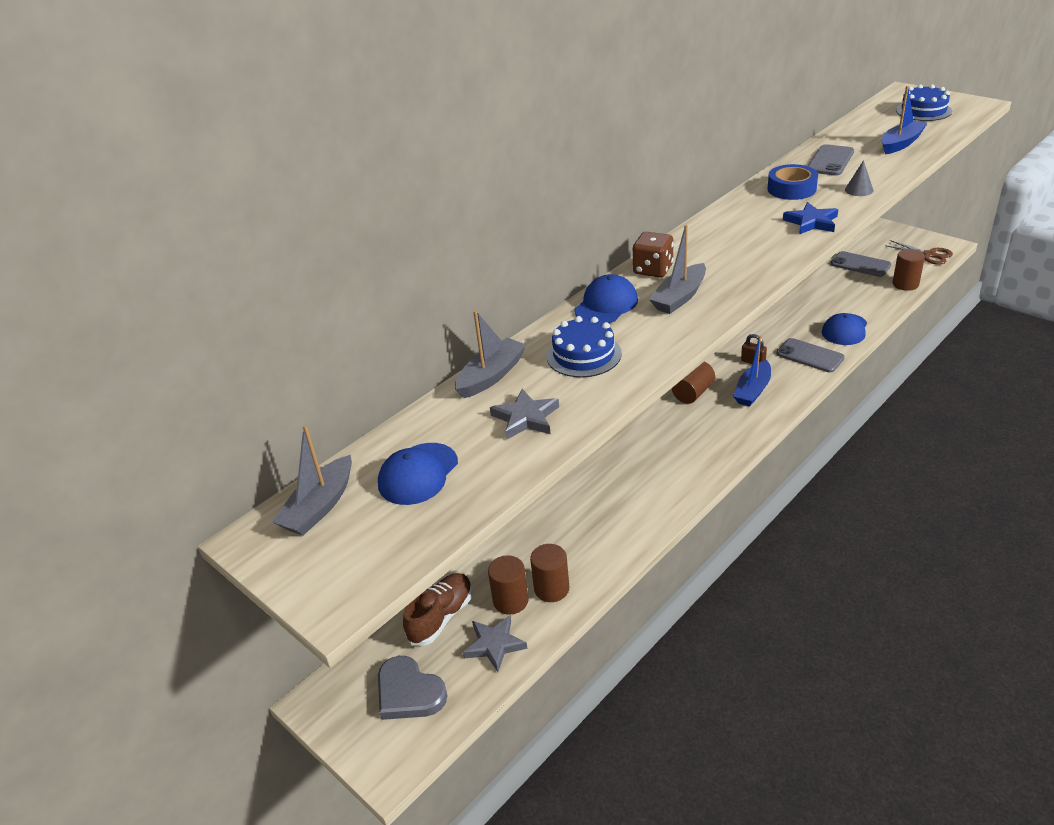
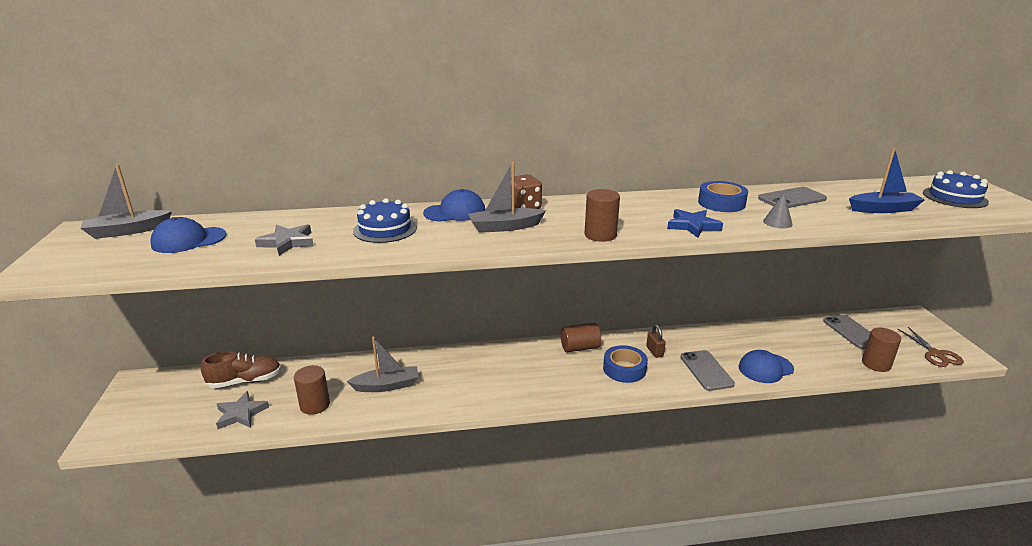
camera: 35 degrees right, 10 degrees down
(409, 692) = (170, 407): grey heart -> none
(491, 376) = (321, 216): grey boat -> grey boat (387, 386)
(510, 601) = (286, 396): brown cylinder -> brown cylinder (600, 235)
(752, 391) = (624, 369): blue boat -> blue tape

